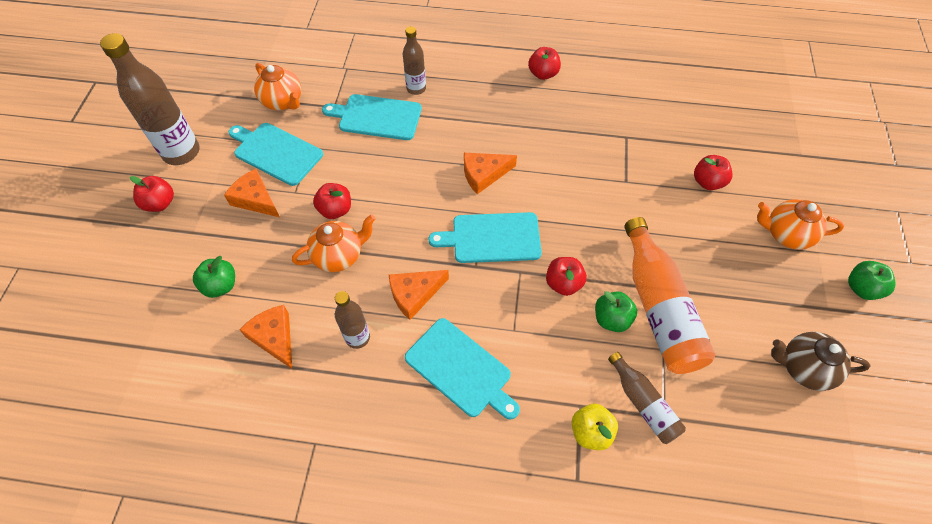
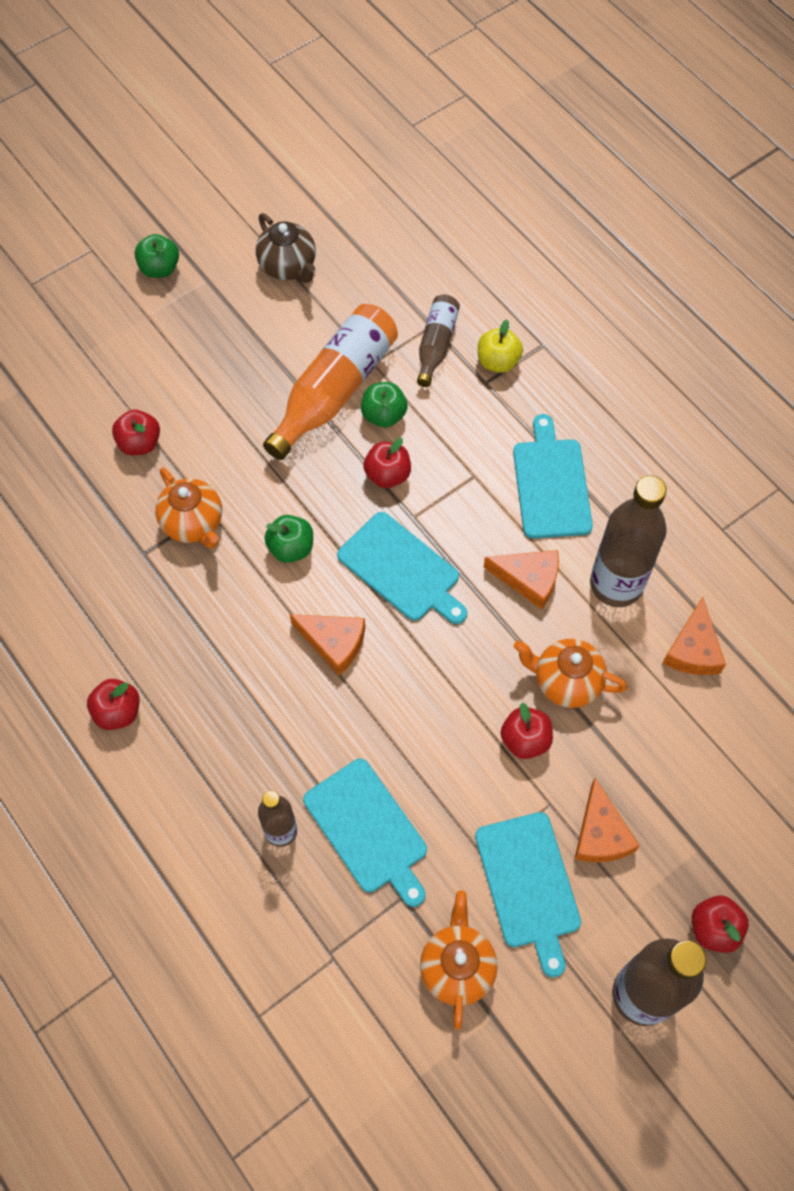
camera: 135 degrees left, 5 degrees up
(220, 285) = (709, 752): green apple -> green apple (291, 548)
(357, 337) = (616, 584): brown bottle -> brown bottle, size x1.80
(786, 234) = (148, 348): orange teapot -> orange teapot (193, 524)

